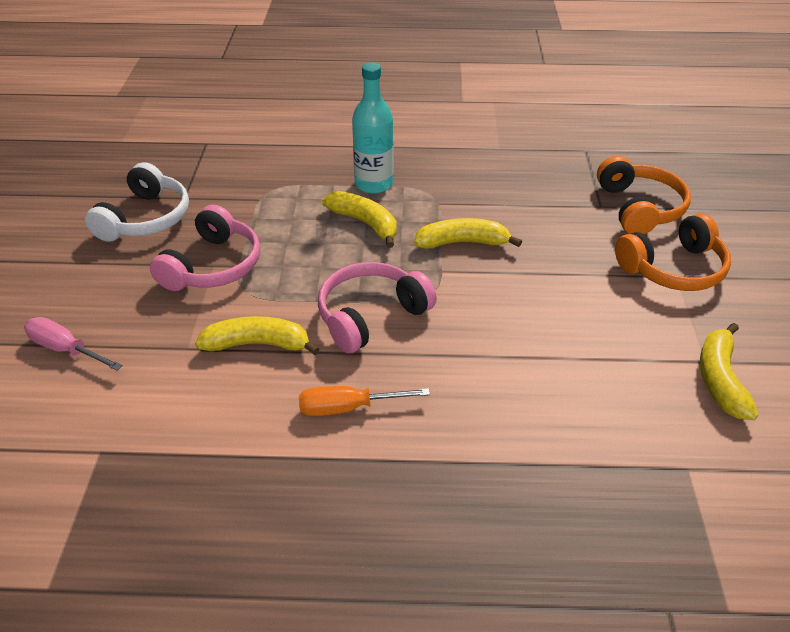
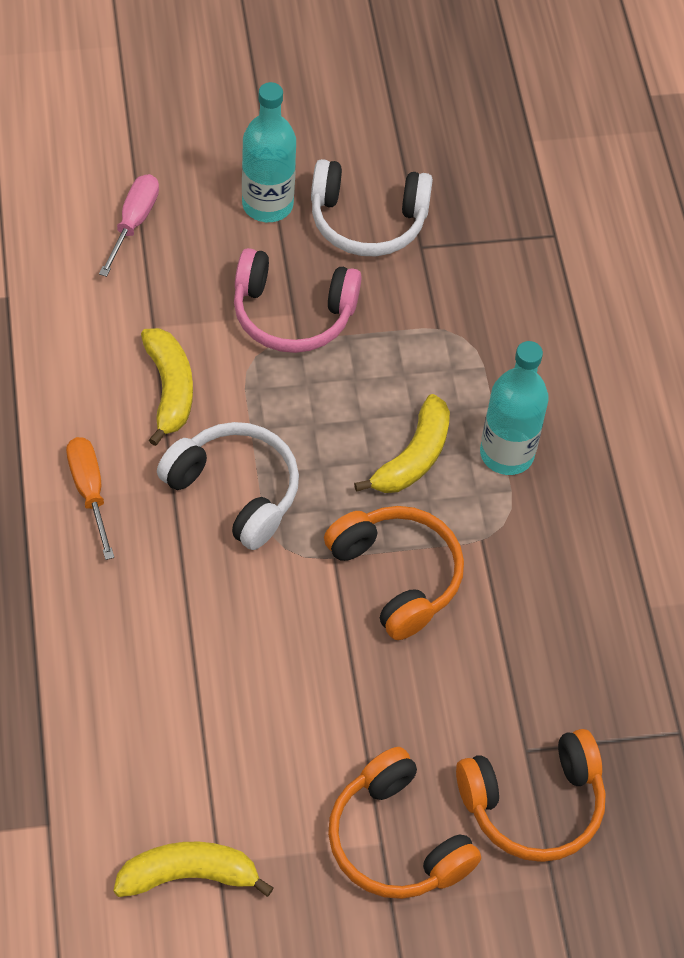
camera: 75 degrees right, 15 degrees up
(98, 267) = (267, 204): none -> turquoise bottle
(371, 316) = (235, 491): pink headphones -> white headphones
(462, 243) = (397, 576): yellow banana -> orange headphones

